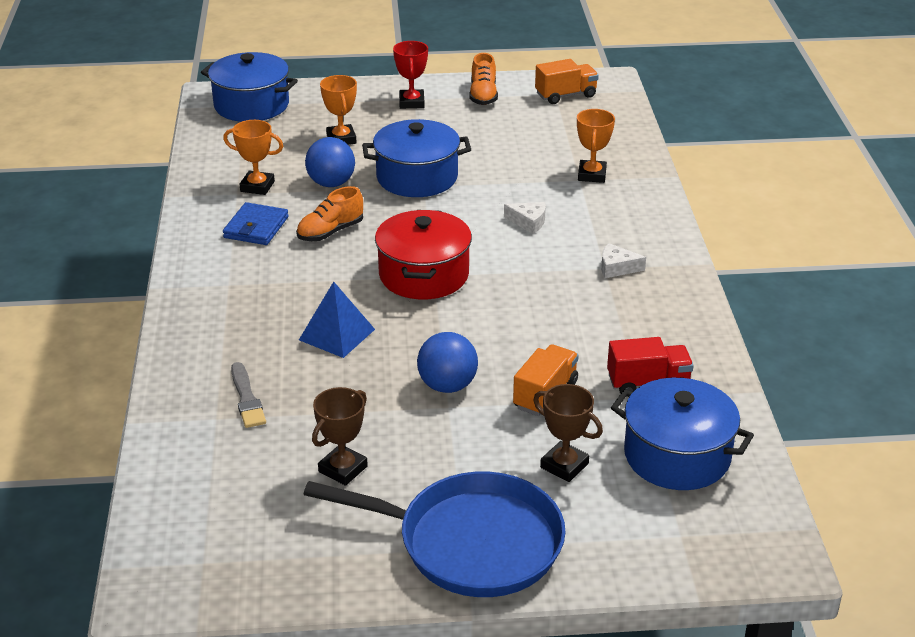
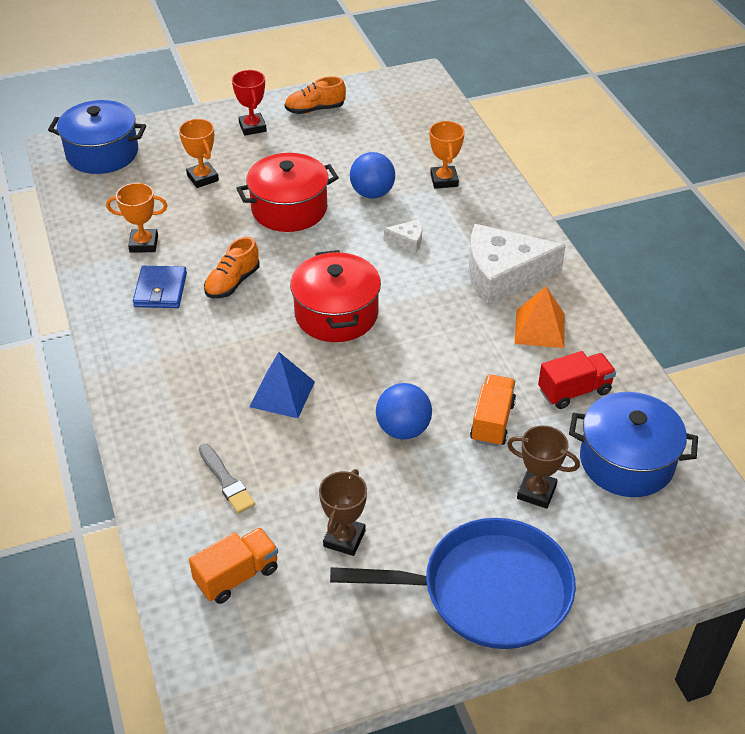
camera: 15 degrees left, 10 degrees up
(331, 183) = (212, 228): blue ball -> blue ball (372, 193)
(417, 177) = (289, 209): blue pot -> red pot
(483, 95) = (315, 109): orange shoe -> orange shoe turned 90 degrees clockwise
(565, 95) = (388, 98): orange truck -> orange truck (237, 575)
(617, 268) = (502, 275): white cheese -> white cheese, size x2.38
(635, 321) = (540, 328): none -> orange pyramid

